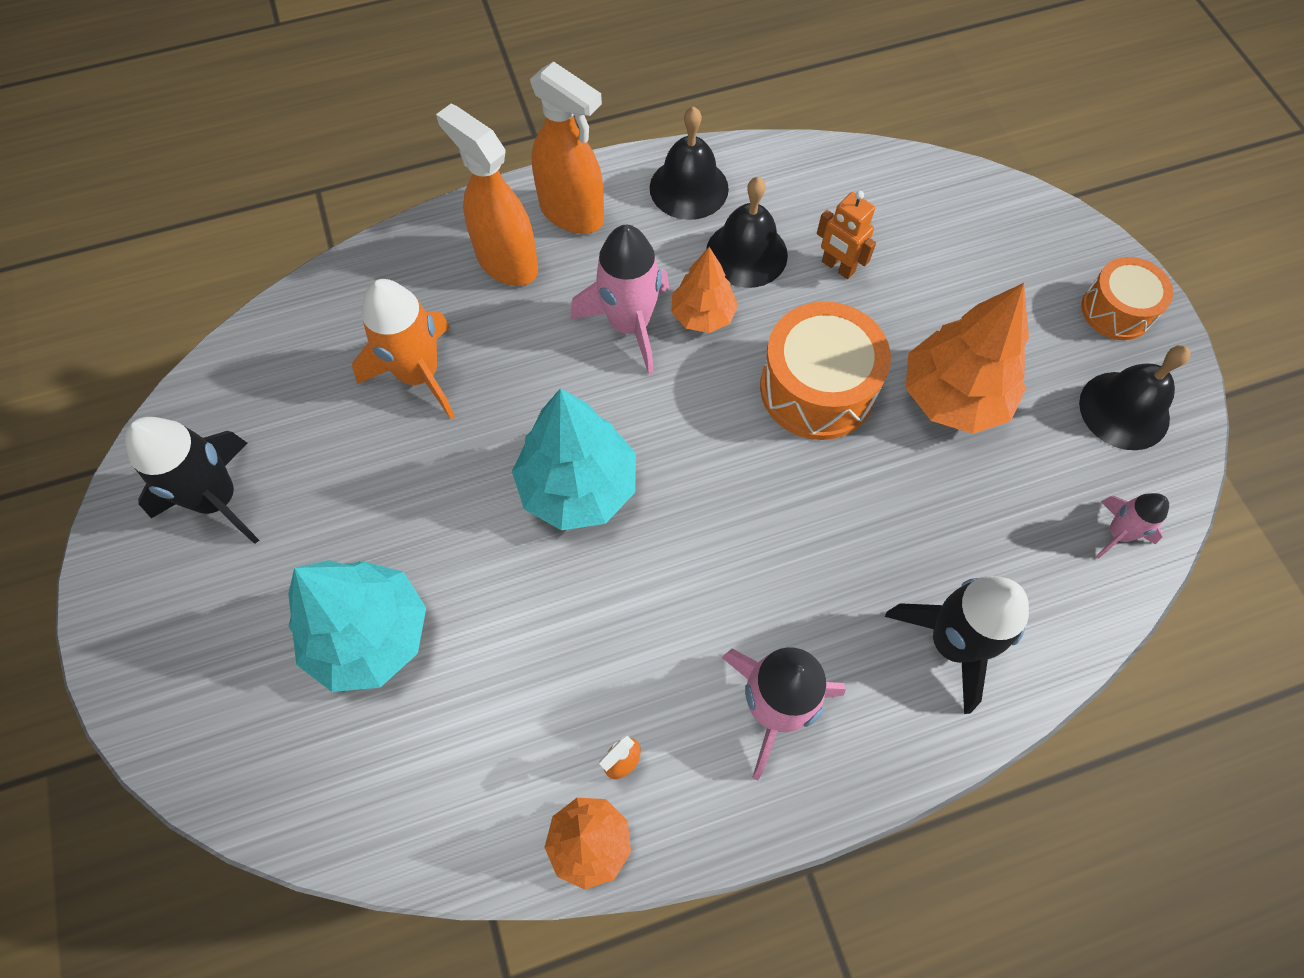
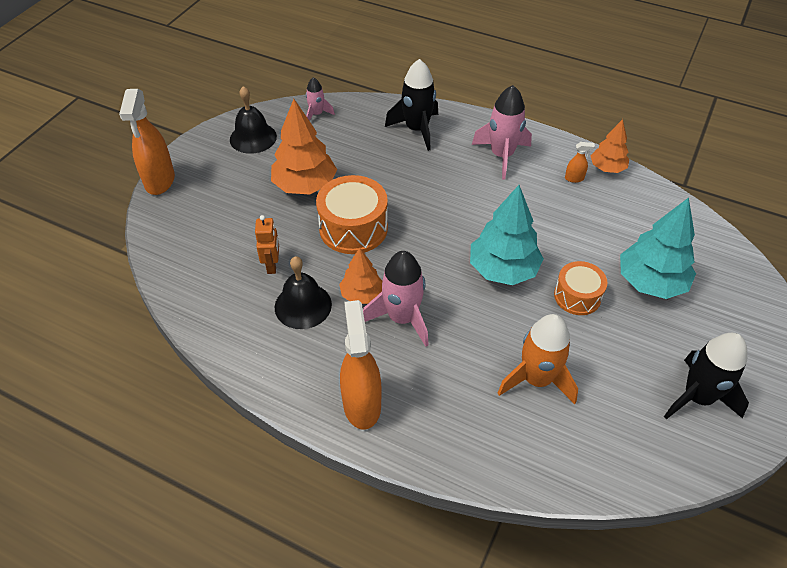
camera: 135 degrees left, 15 degrees down
(506, 262) = (429, 405): orange spray bottle -> orange spray bottle (160, 181)
(689, 188) = (283, 364): black bell -> none
(1116, 310) = (196, 163): orange drum -> orange drum (577, 296)

